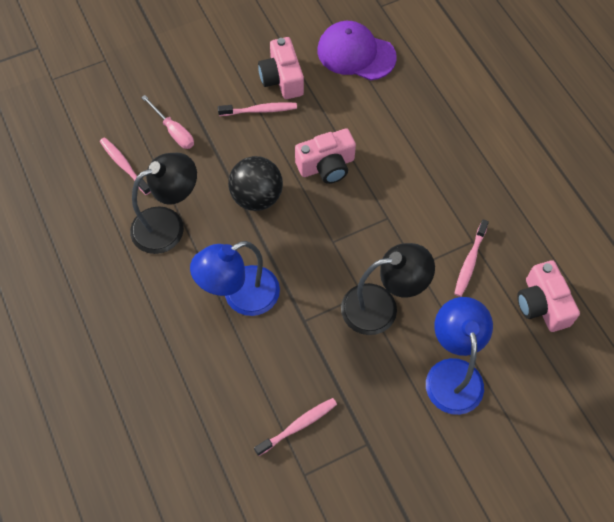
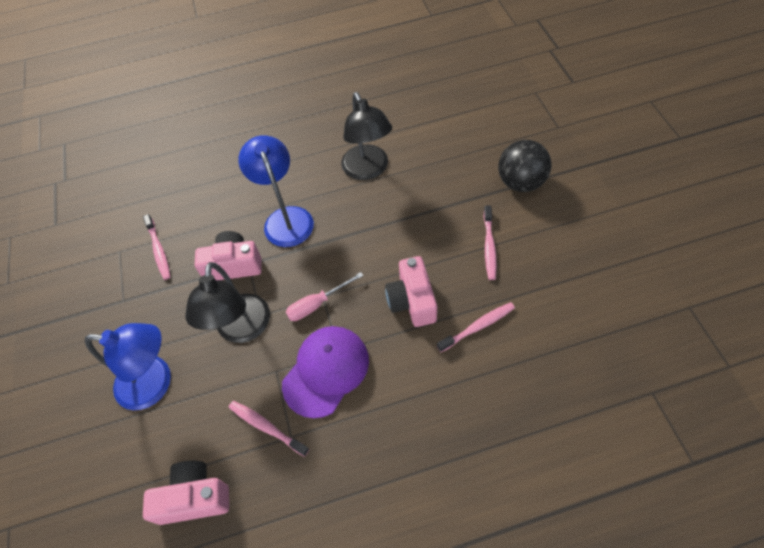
camera: 105 degrees right, 5 degrees down
(124, 165) = (435, 141): pink toothbrush -> pink toothbrush (478, 327)
(173, 131) = (469, 176): pink screwdriver -> pink screwdriver (317, 304)
(257, 197) = (385, 237): black ball -> black ball (520, 182)
(282, 79) = (531, 270): pink camera -> pink camera (233, 265)
(356, 54) = (568, 350): purple cap -> purple cap (326, 371)

